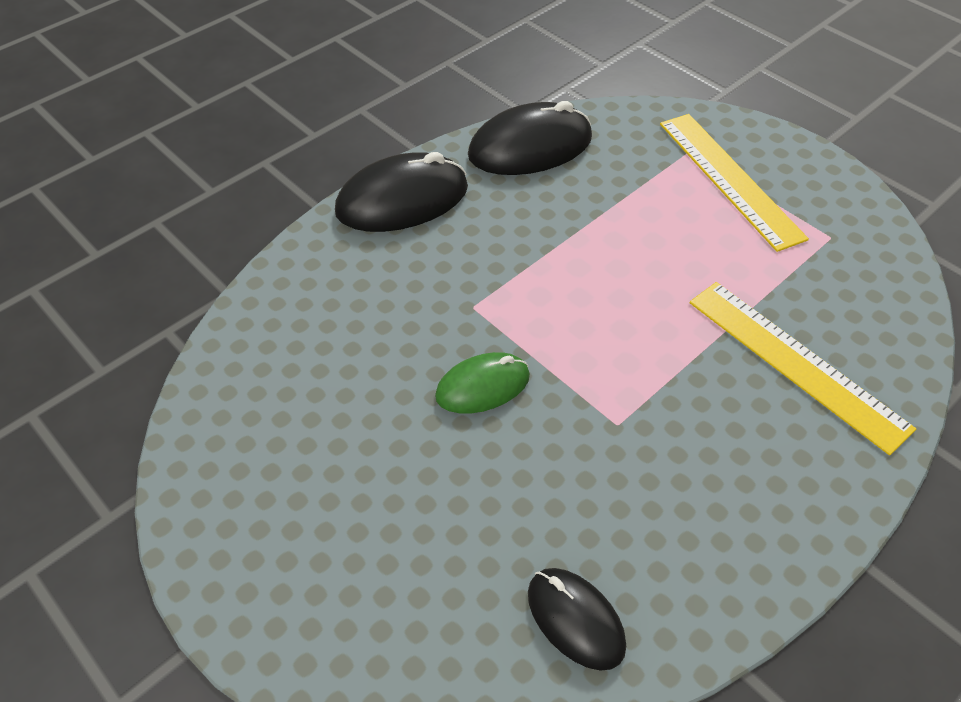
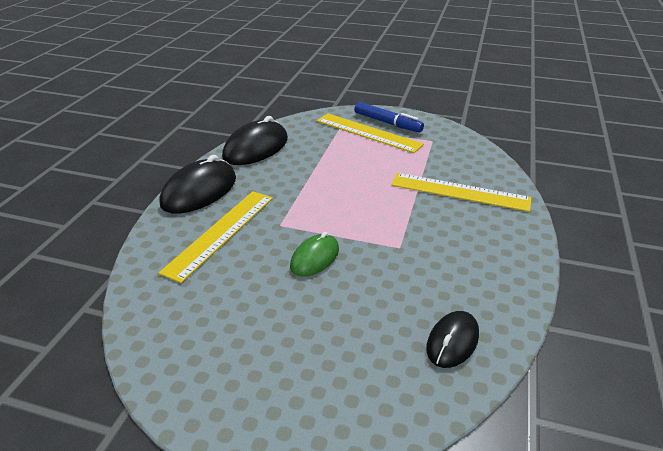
camera: 30 degrees left, 15 degrees down
(386, 286) = (221, 233): none -> yellow ruler
(575, 619) = (452, 341): black mouse -> black mouse turned 75 degrees counterclockwise
(778, 169) = (387, 123): none -> blue marker

